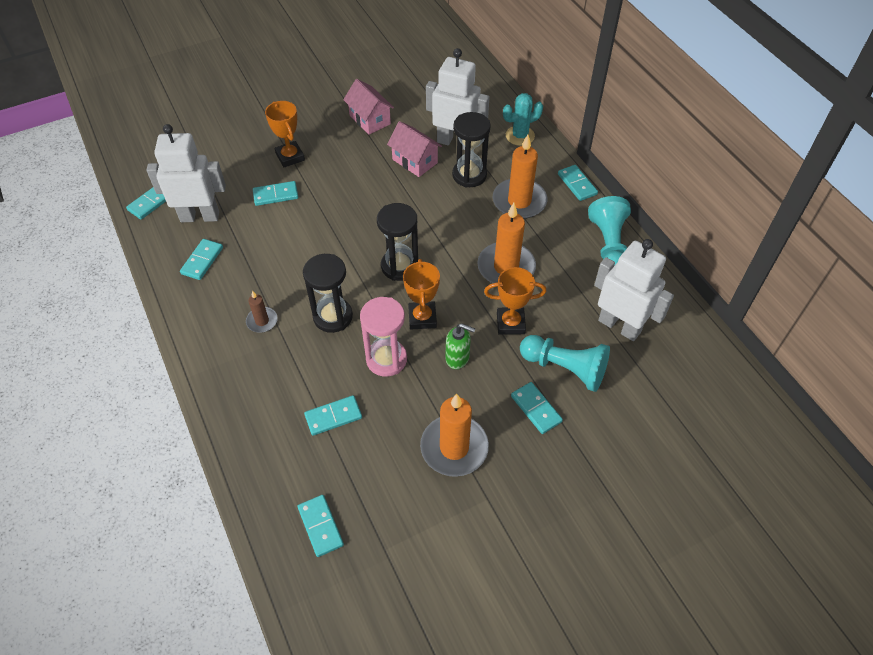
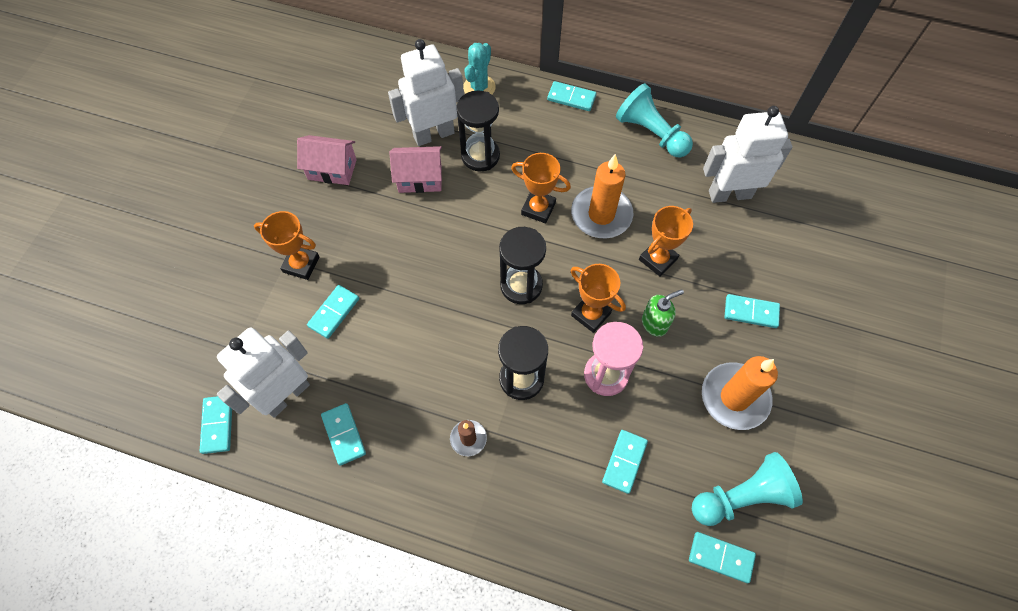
camera: 45 degrees left, 10 degrees up
(468, 232) = (538, 208): none -> orange trophy
(519, 201) = (546, 148): orange candle -> none
(565, 368) = (733, 261): turquoise pawn -> turquoise pawn (741, 497)

